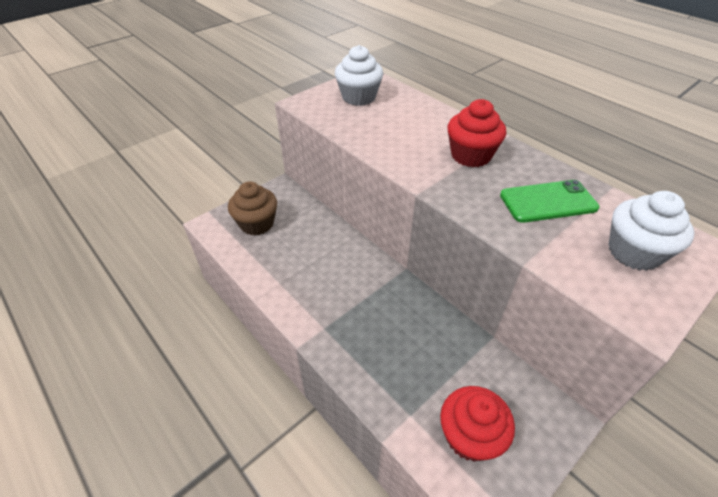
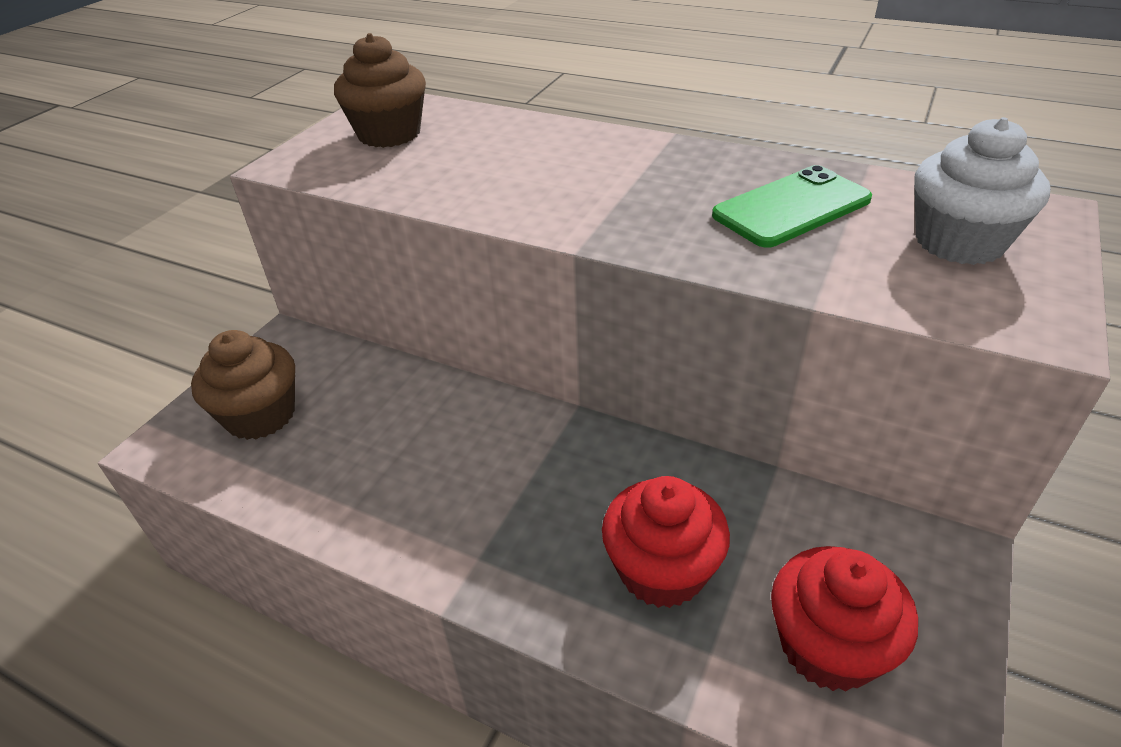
camera: 20 degrees left, 5 degrees down
(359, 97) = (389, 134): white cupcake -> brown cupcake
(470, 155) = (631, 174): red cupcake -> red cupcake (662, 570)

